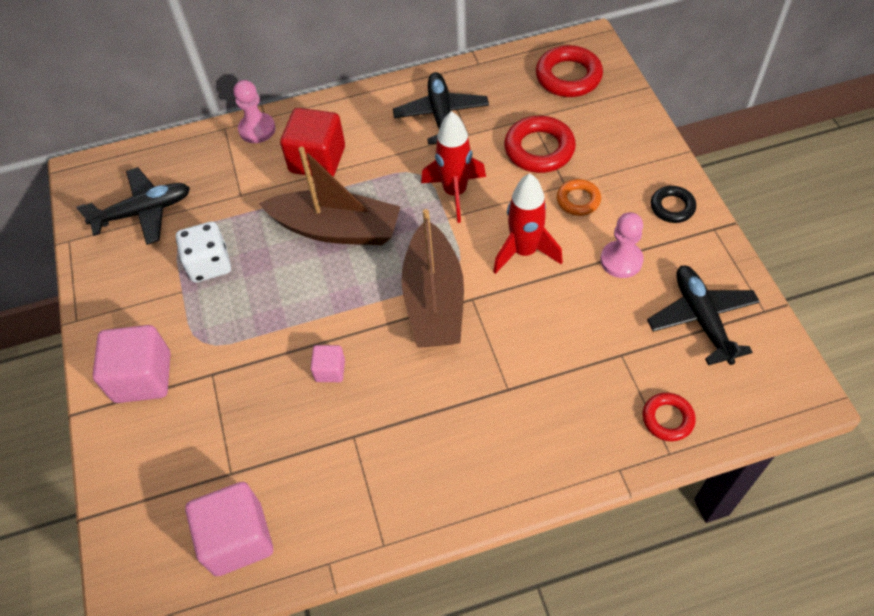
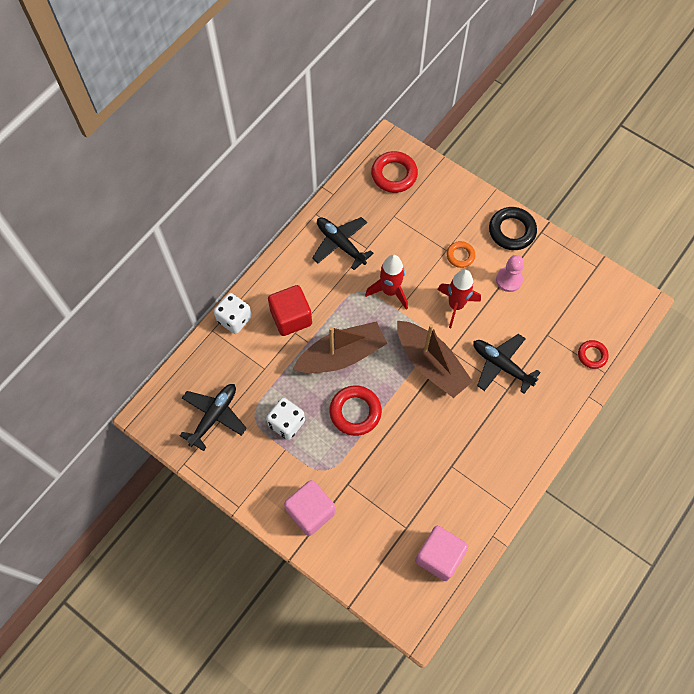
camera: 40 degrees left, 10 degrees up
(257, 129) = (234, 319): pink pawn -> white dice
(330, 370) = (409, 439): pink cube -> none
(539, 149) = (414, 235): red ring -> red ring (355, 412)
(672, 207) = (511, 231): black ring -> black ring, size x1.68
(701, 318) = (570, 290): black plane -> black plane (501, 365)

